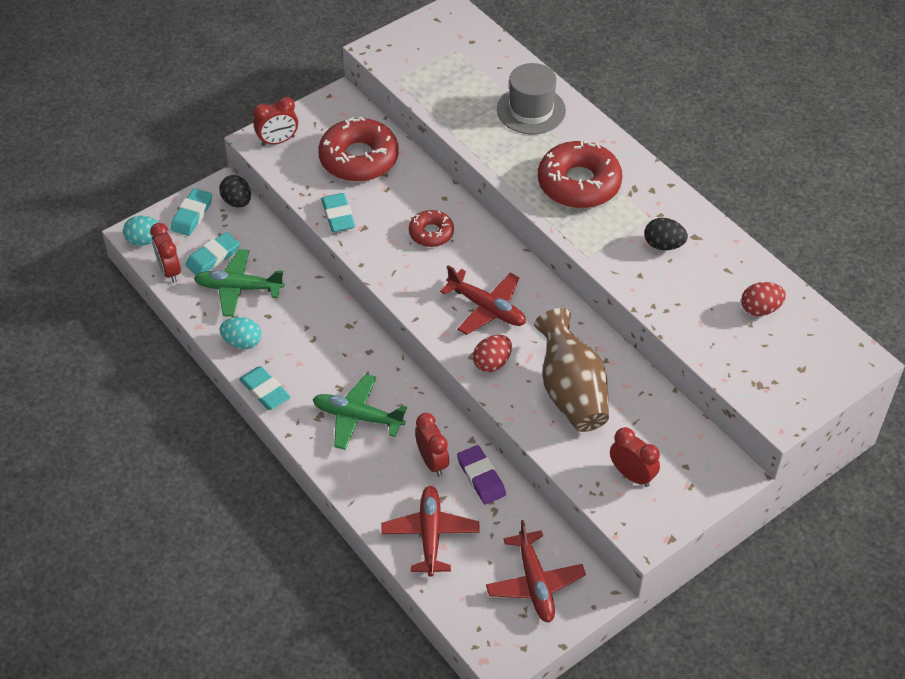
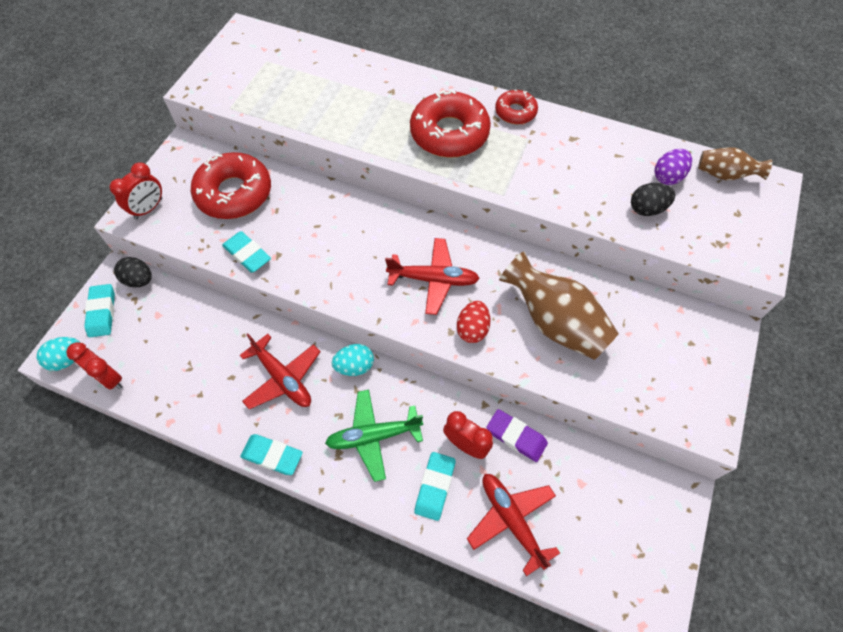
camera: 30 degrees left, 10 degrees up
(213, 257) = (145, 344): turquoise eraser -> turquoise eraser (435, 487)
(238, 288) = (187, 363): green plane -> none
(242, 342) = (222, 416): turquoise egg -> turquoise egg (354, 366)
(431, 233) = (341, 233): red donut -> red donut (515, 112)
(531, 110) = (366, 87): grey hat -> none
(535, 583) = (629, 516): red plane -> red plane (283, 378)
(632, 475) = (658, 375): red clock -> none
(663, 245) = (554, 156): black egg -> black egg (647, 209)
(760, 309) = (668, 177): red egg -> purple egg
(819, 332) = (724, 175): none -> brown vase

